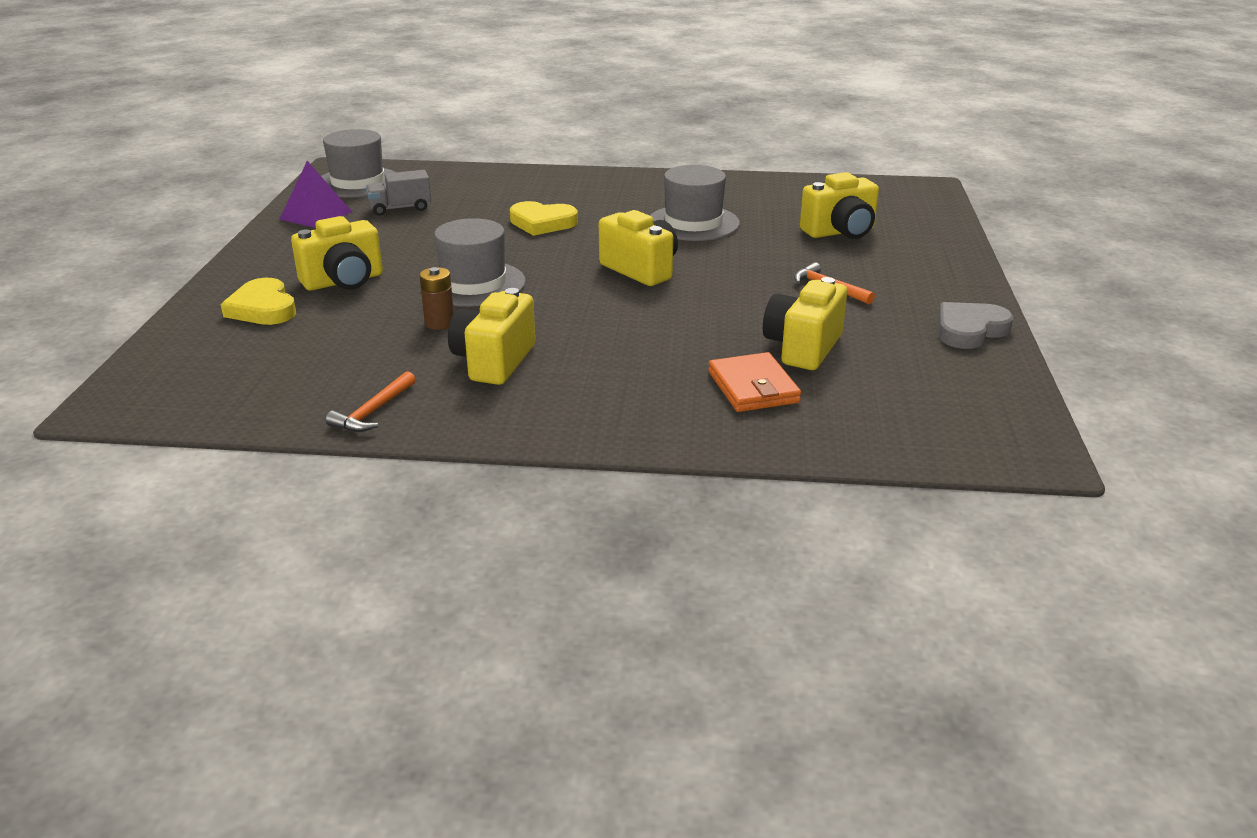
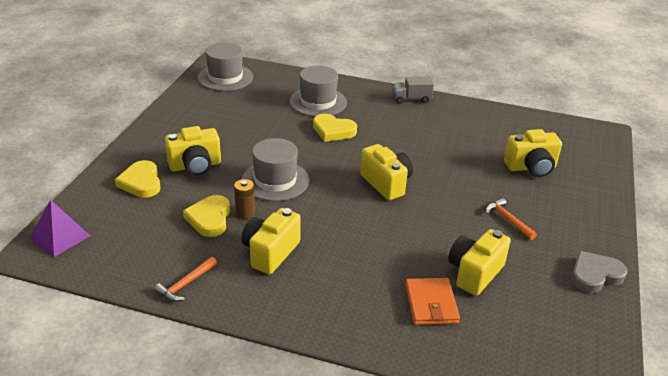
camera: 10 degrees right, 5 degrees up
(316, 215) = (192, 104): purple pyramid -> purple pyramid (60, 237)
(386, 336) = (209, 219): none -> yellow heart
(400, 208) = (246, 105): grey truck -> grey truck (411, 99)
(693, 223) = (432, 145): grey hat -> grey hat (318, 102)

